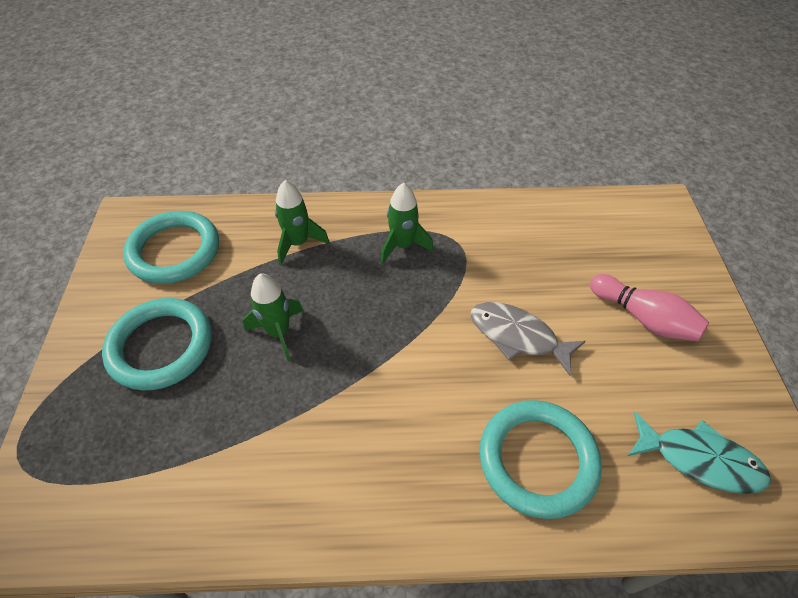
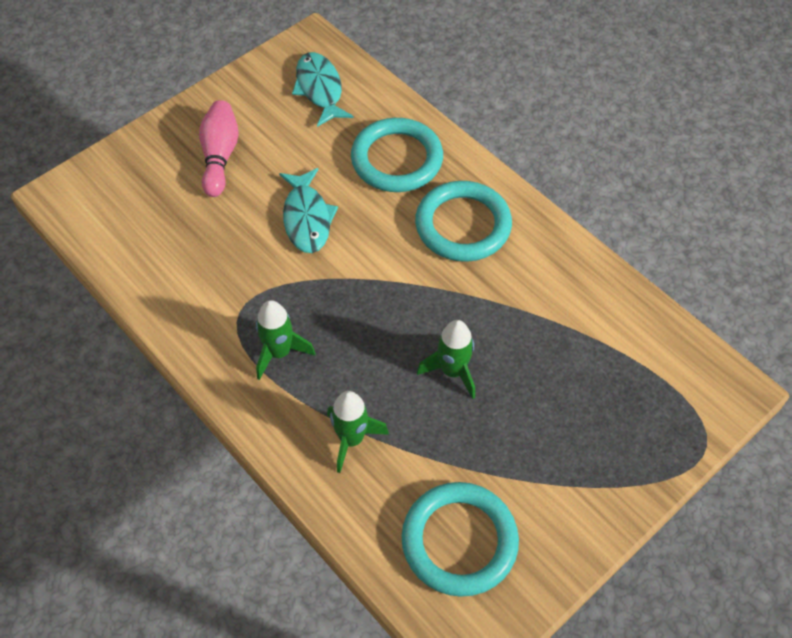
camera: 130 degrees left, 5 degrees up
(161, 346) = (547, 443): turquoise ring -> turquoise ring (463, 225)
(517, 336) = (307, 218): grey fish -> turquoise fish

